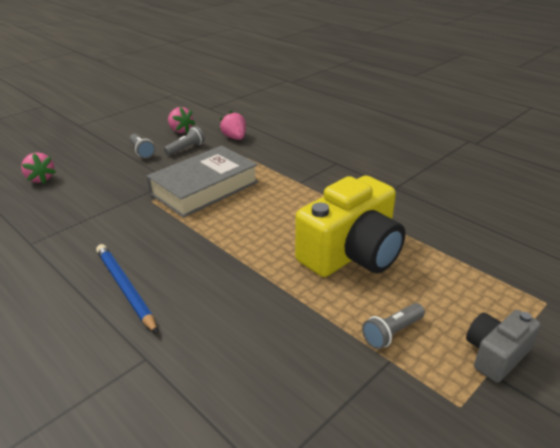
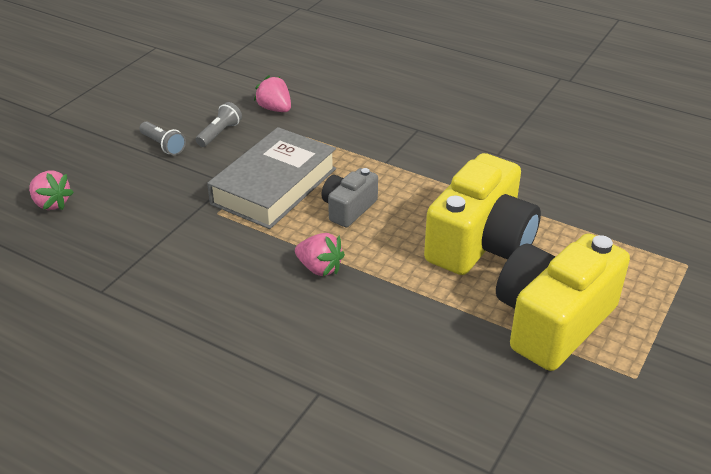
camera: 15 degrees left, 5 degrees up
(125, 288) = (252, 325): blue pencil -> none
(180, 130) = (197, 106): pink strawberry -> pink strawberry (319, 268)
(392, 333) = (552, 321): grey flashlight -> yellow camera
(496, 355) = (654, 325): grey camera -> grey camera (348, 208)

